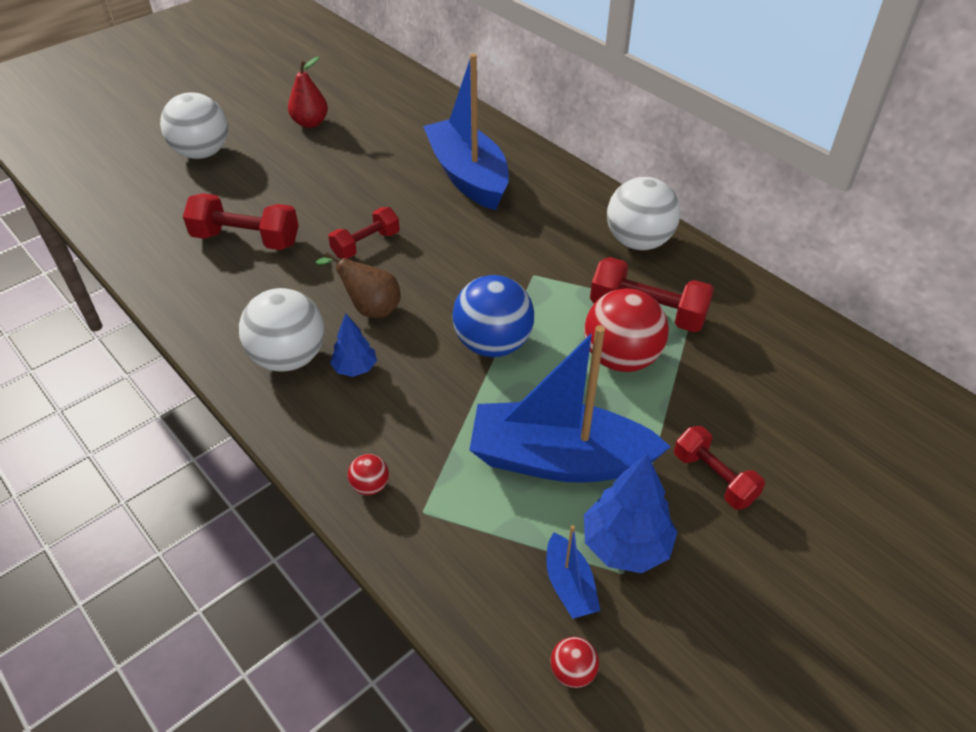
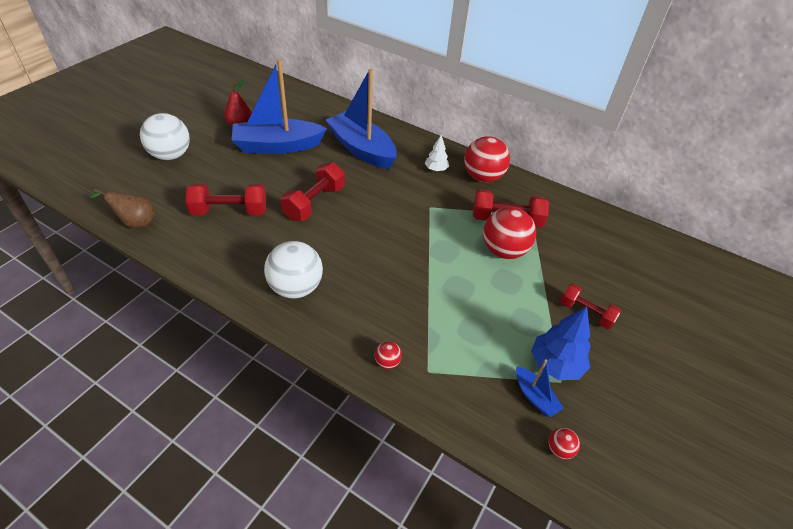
camera: 20 degrees left, 0 degrees up
(355, 368) = (343, 286): blue tree -> none
(366, 244) = (314, 203): red dumbbell -> red dumbbell, size x1.51
(370, 308) = (336, 245): brown pear -> brown pear (135, 223)
(493, 344) = (424, 255): blue ball -> none
(559, 459) = (495, 320): blue boat -> blue boat (277, 146)
(568, 220) = (436, 169): none -> white tree
(638, 242) = (482, 177): white ball -> red ball

